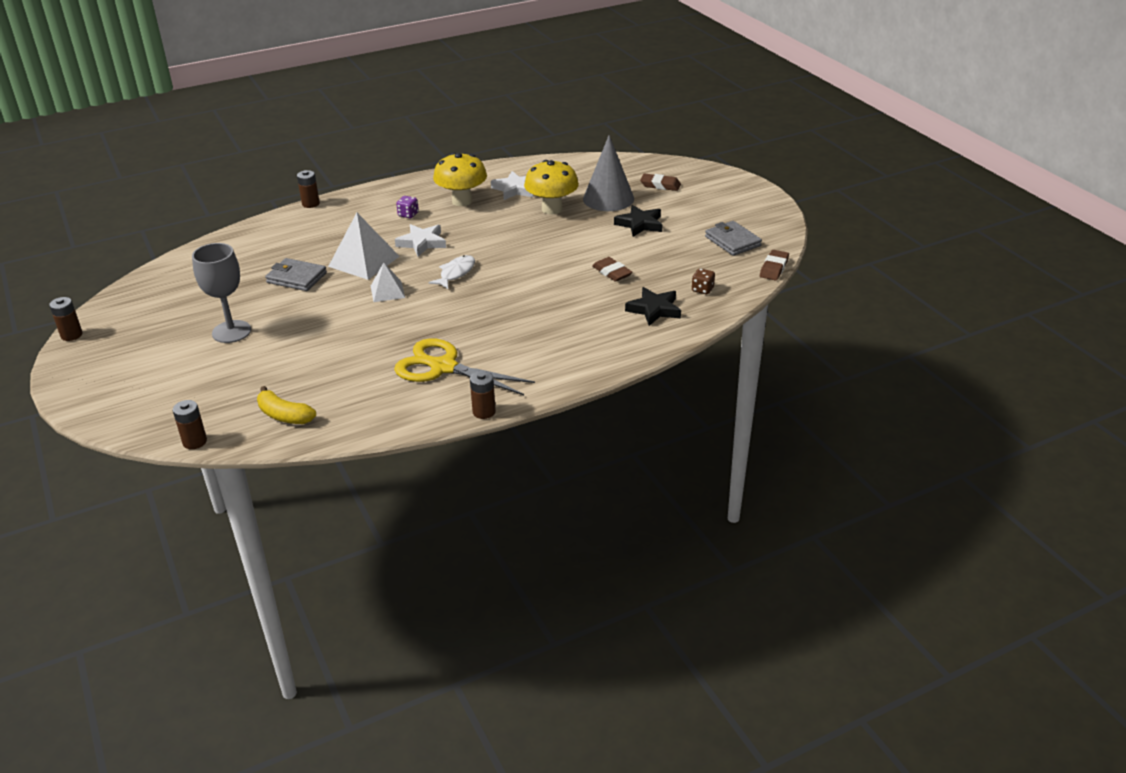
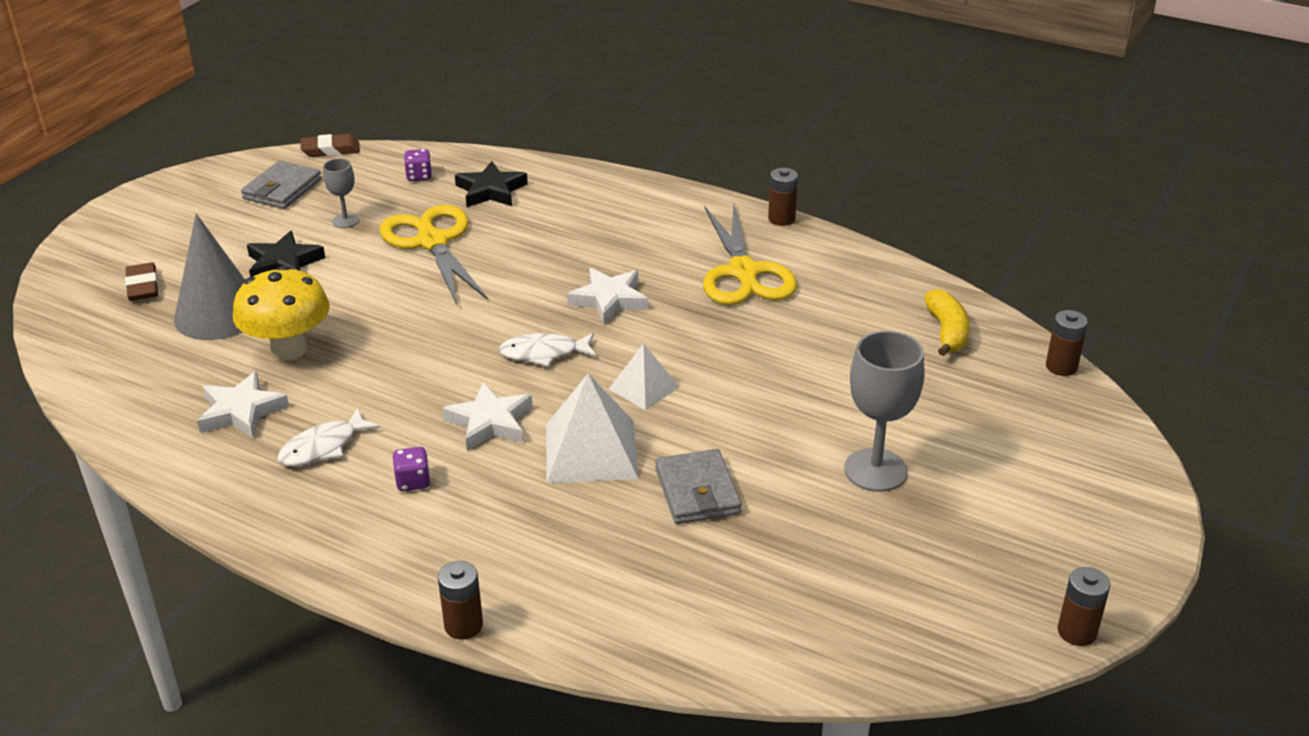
camera: 125 degrees left, 0 degrees up
(462, 201) = (323, 447): yellow mushroom -> white fish
(478, 309) = (609, 299): none -> white star
(612, 272) = (432, 241): brown eraser -> yellow scissors
(669, 252) = (345, 221): none -> grey goblet
(702, 289) = (419, 176): brown dice -> purple dice

